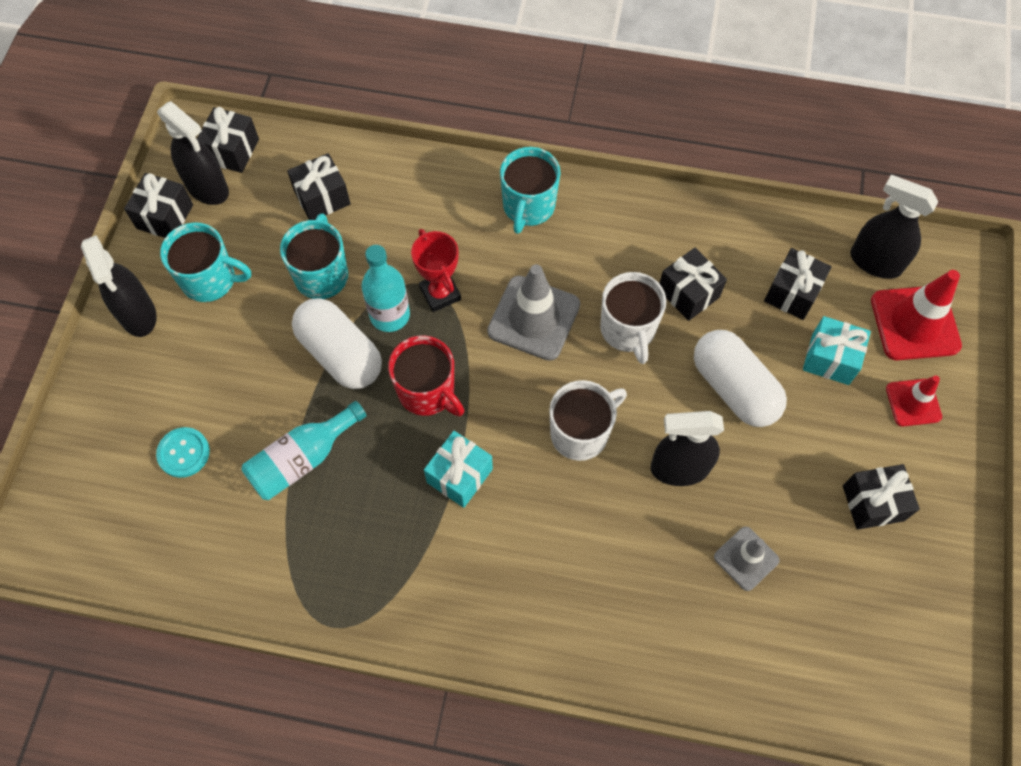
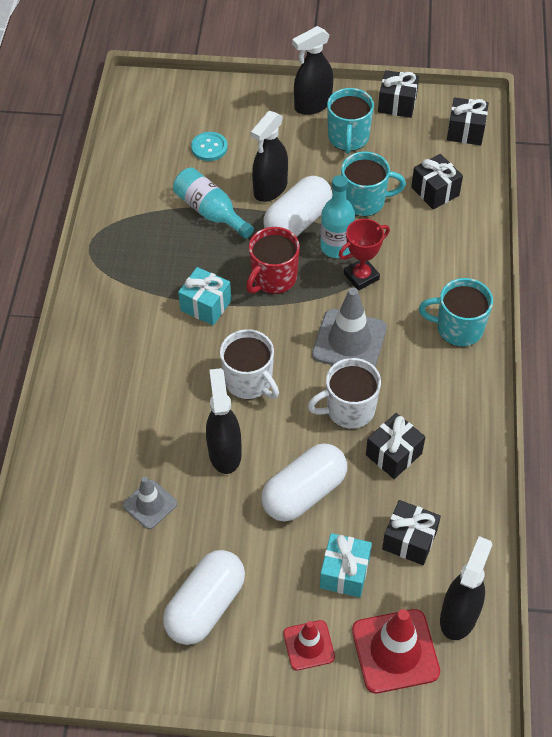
camera: 85 degrees right, 10 degrees down
(208, 188) = (427, 123): black spray bottle -> black spray bottle (270, 189)
(873, 503) = (205, 606): black gift -> white capsule

